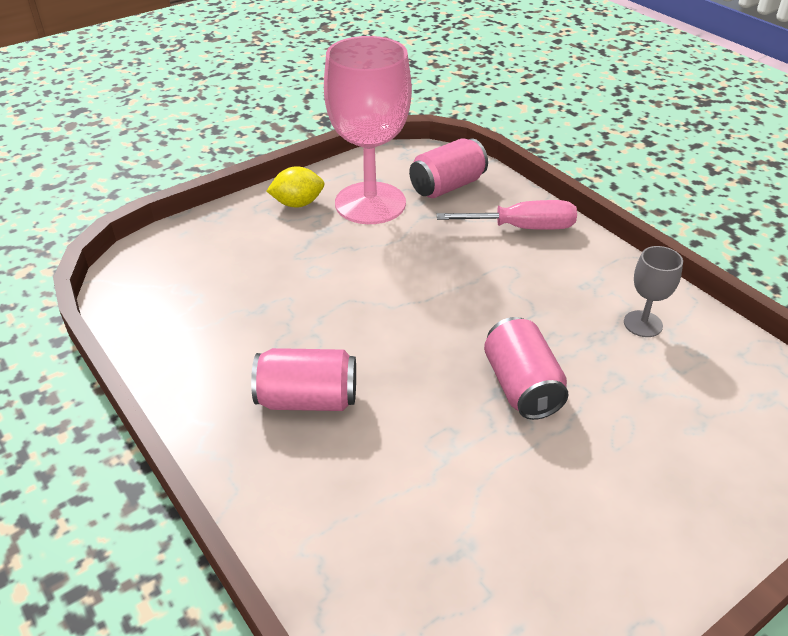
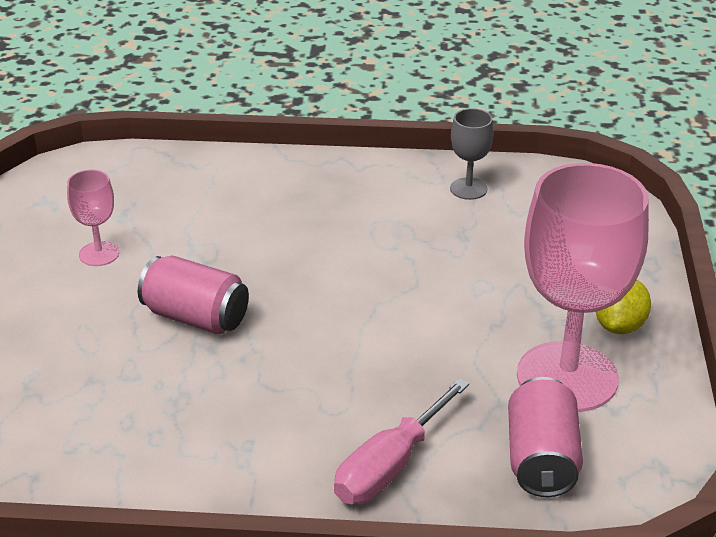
camera: 130 degrees right, 5 degrees down
(307, 400) = (326, 214): pink can -> none
(533, 515) = (99, 254): none -> pink goblet
(643, 324) = (152, 441): grey goblet -> grey goblet (468, 189)

